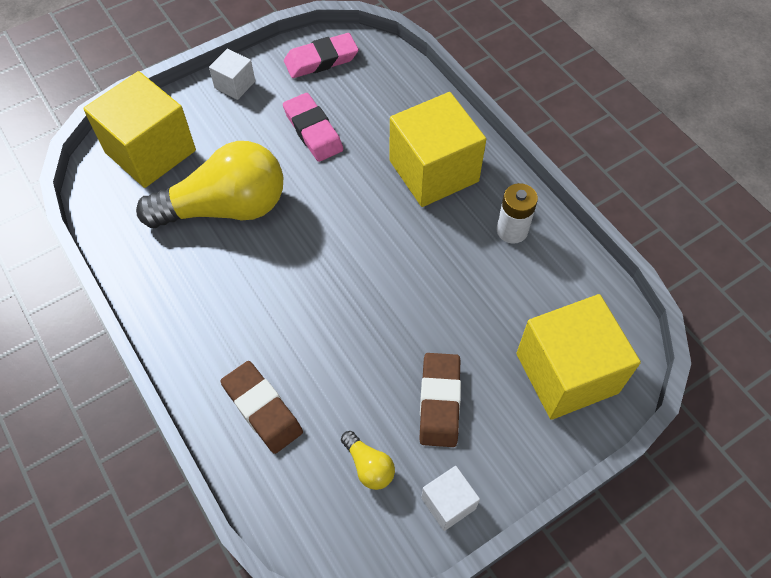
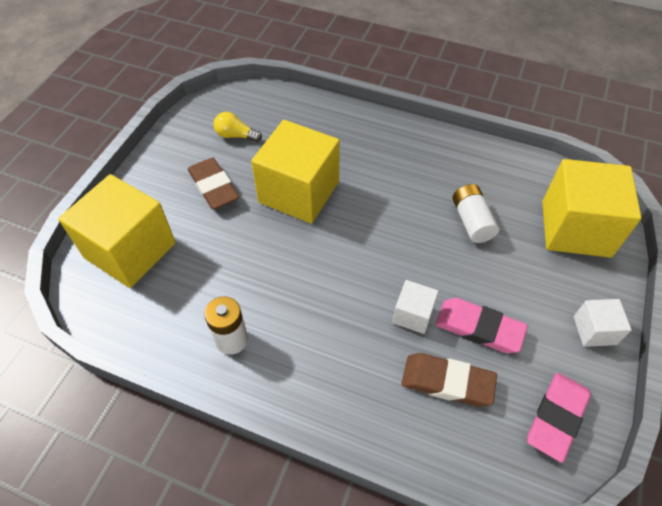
camera: 145 degrees right, 5 degrees down
(225, 208) = (472, 221): yellow light bulb -> white battery
(262, 409) = (322, 129): brown eraser -> brown eraser (447, 382)
(433, 171) = (340, 356): yellow cube -> yellow cube (299, 192)
(448, 503) = (176, 143): white cube -> white cube (413, 315)

